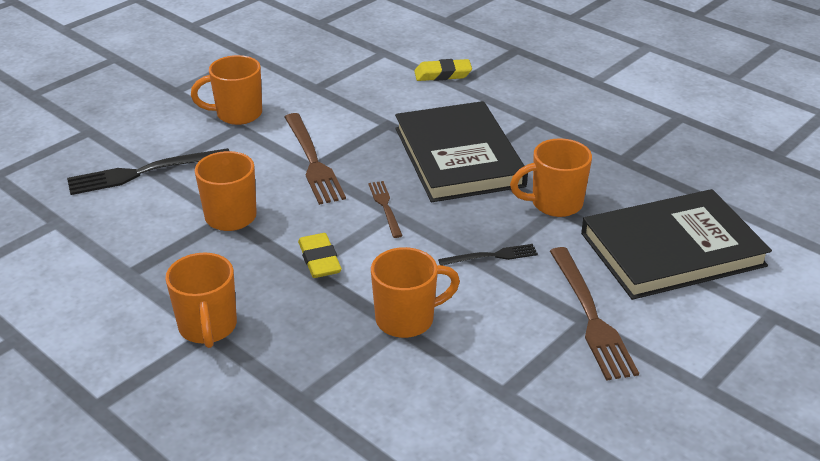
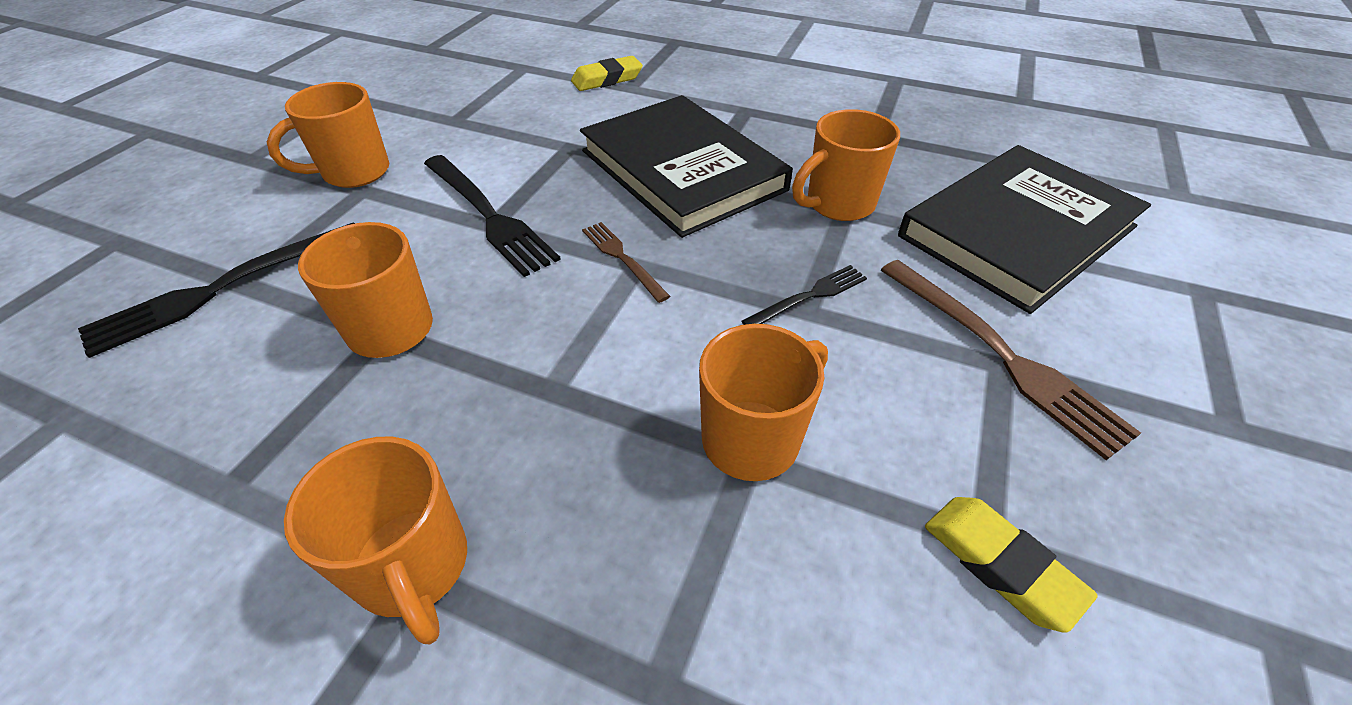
camera: 20 degrees left, 10 degrees up
(312, 161) = (488, 215): brown fork -> black fork
(319, 260) = (564, 369): yellow eraser -> yellow eraser (1000, 564)

